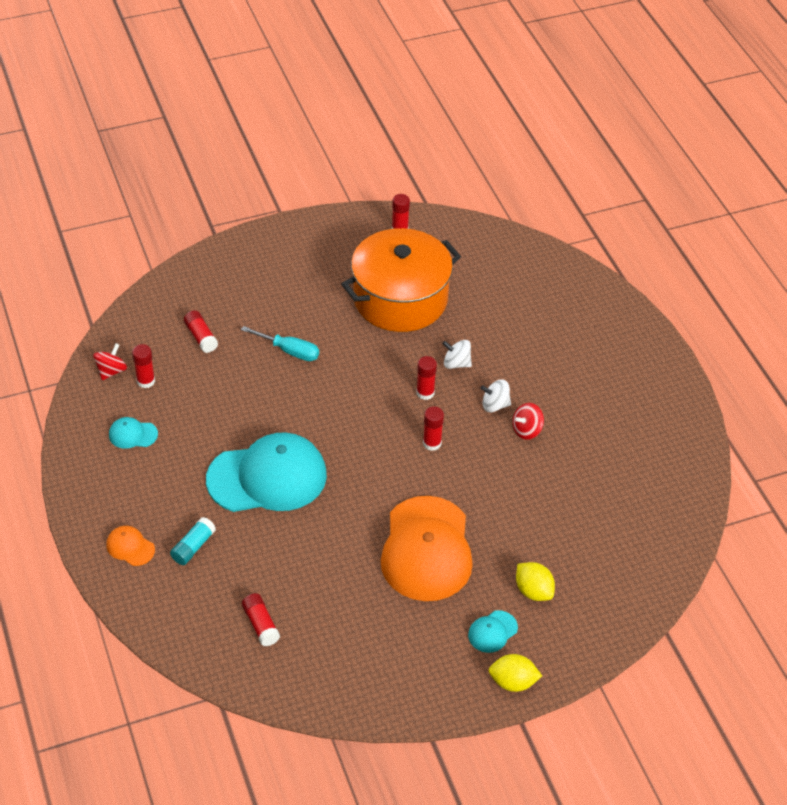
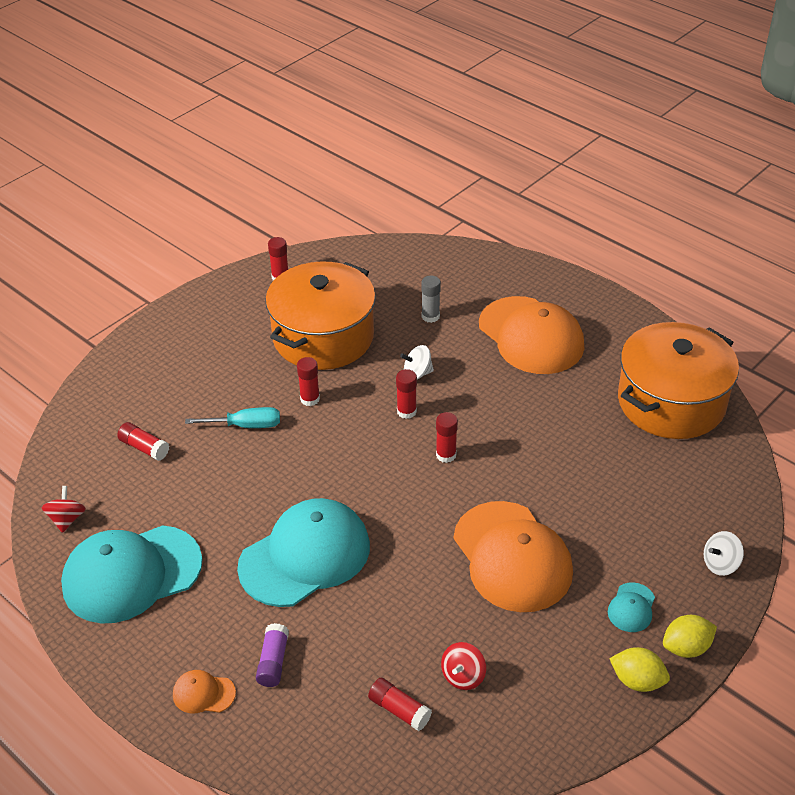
camera: 25 degrees left, 5 degrees down
(133, 434) = (131, 574): turquoise cap -> turquoise cap, size x2.41
(146, 381) = (112, 514): red glue stick -> red glue stick (310, 399)
(193, 547) = (273, 662): turquoise glue stick -> purple glue stick
(495, 405) = (479, 396): white spinning top -> white spinning top (720, 564)
(503, 316) = (430, 316): none -> grey glue stick
(527, 430) = (525, 407): red spinning top -> red spinning top (463, 676)
(533, 591) = (640, 551): yellow lemon -> yellow lemon (637, 681)
(578, 369) = (531, 336): none -> orange cap
(657, 479) = (671, 402): none -> orange pot

